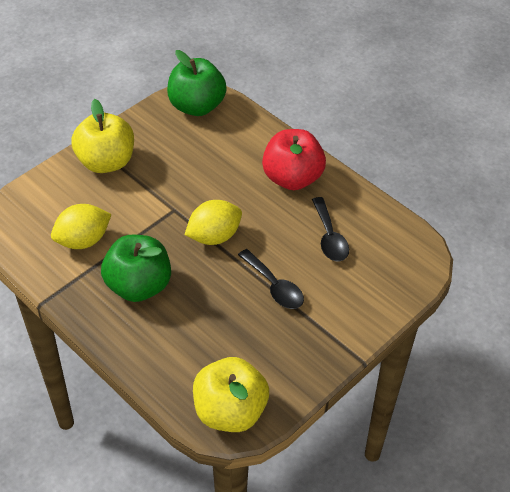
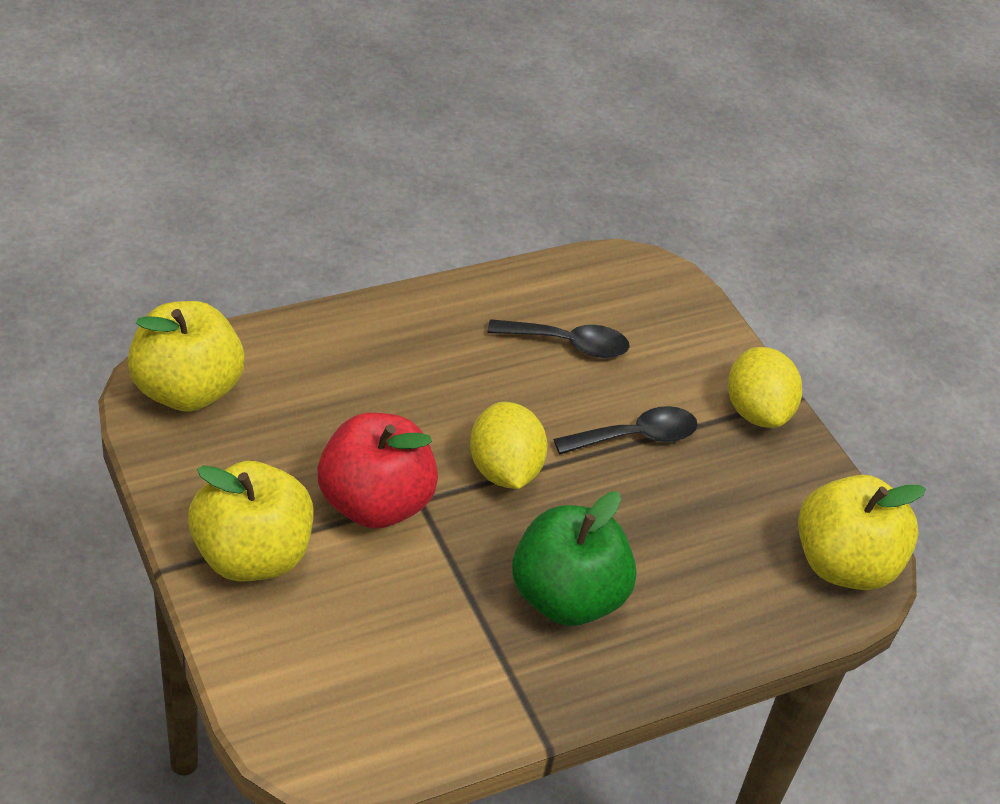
camera: 75 degrees left, 5 degrees down
(83, 240) = (429, 644): yellow lemon -> yellow lemon (756, 411)
(197, 106) = (187, 390): green apple -> yellow apple
(292, 178) = (427, 338): red apple -> red apple (375, 503)

